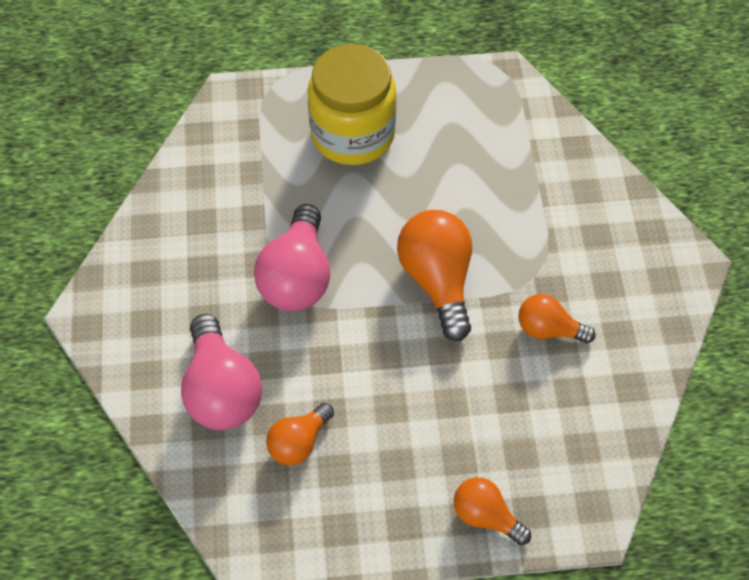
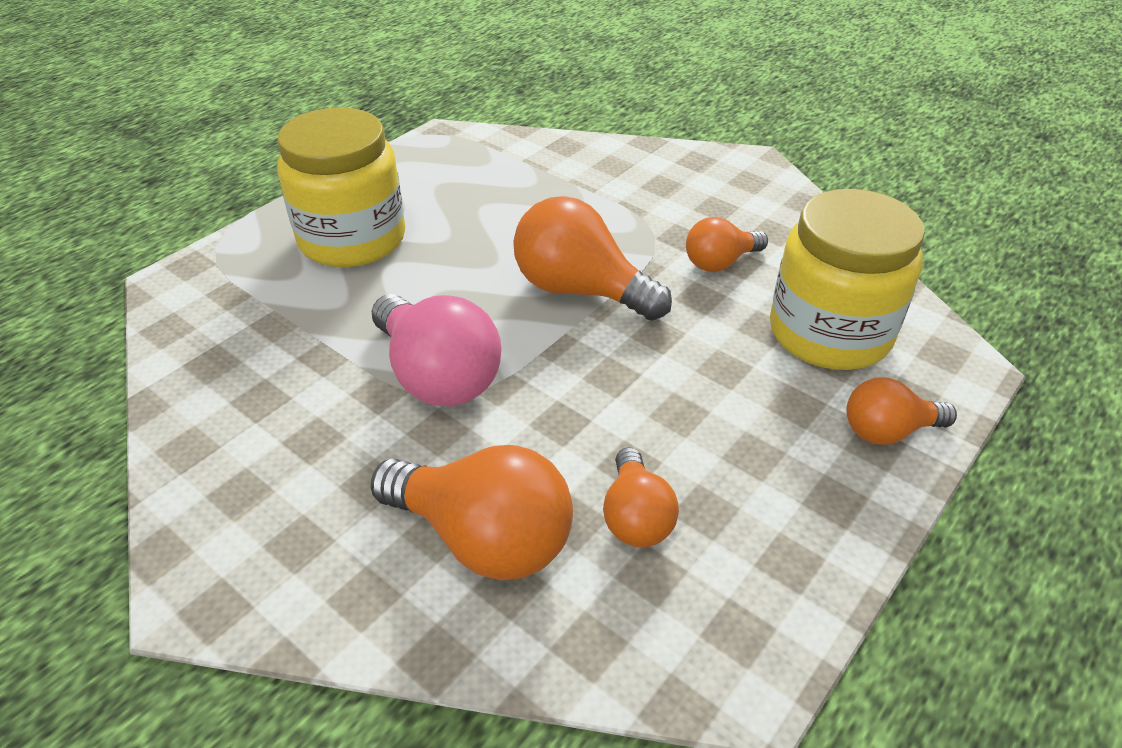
camera: 45 degrees left, 15 degrees down
(221, 391) = (483, 538): pink light bulb -> orange light bulb
(544, 434) = (829, 333): none -> yellow jar

